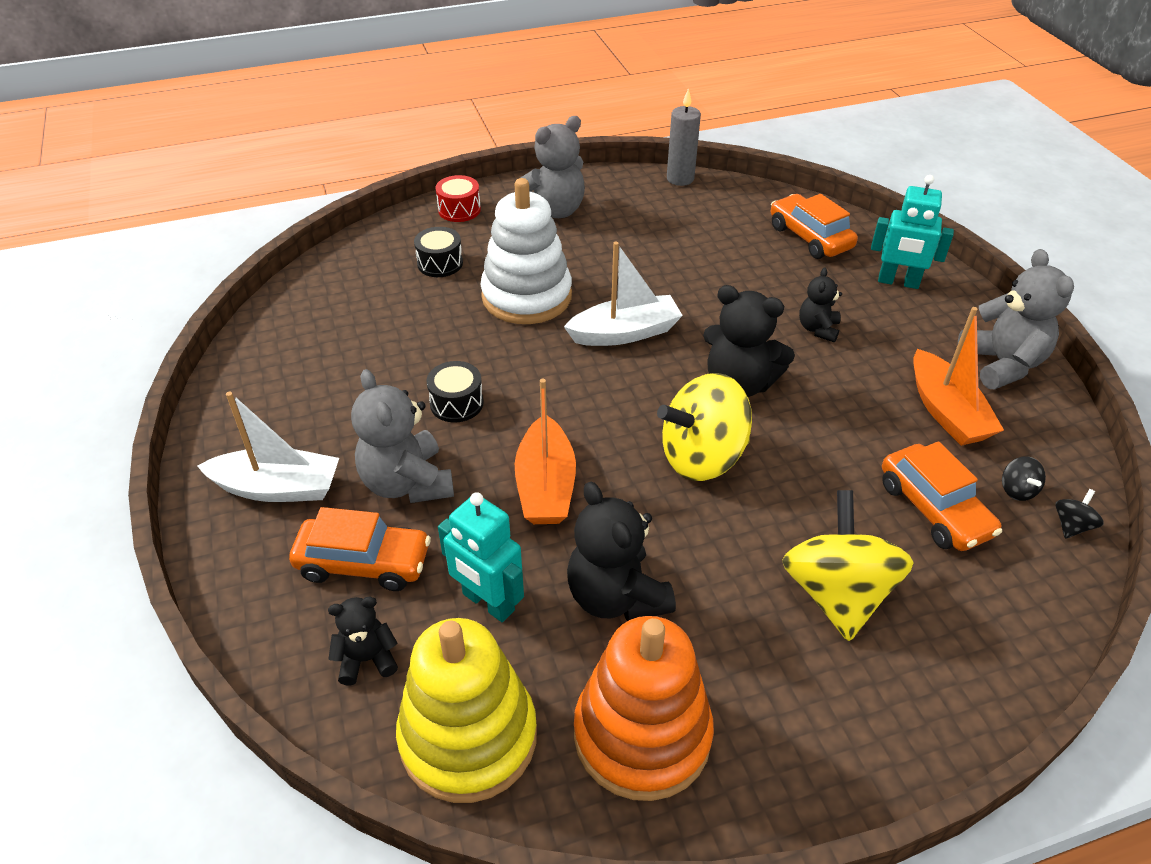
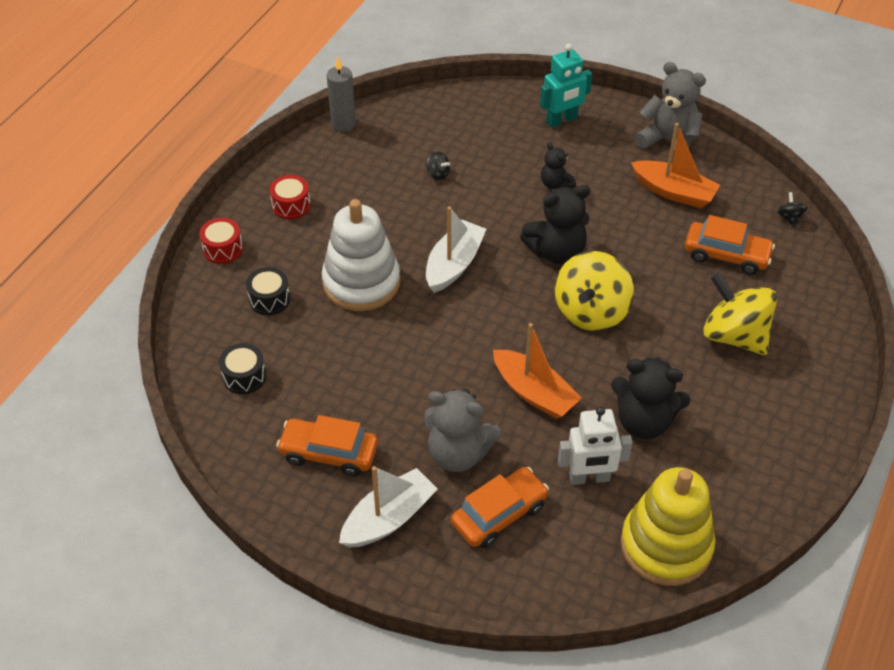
camera: 45 degrees left, 5 degrees up
(367, 659) = (571, 557): black teddy bear -> none
(456, 403) = (418, 385): black drum -> black drum (244, 376)
(488, 602) = (589, 478): turquoise robot -> white robot
(553, 210) = (291, 205): grey teddy bear -> red drum
(642, 735) = (734, 475): orange stacking toy -> none
(810, 237) = (478, 119): orange car -> orange car (329, 453)
(1017, 490) = (749, 216): black spinning top -> black spinning top (437, 174)

